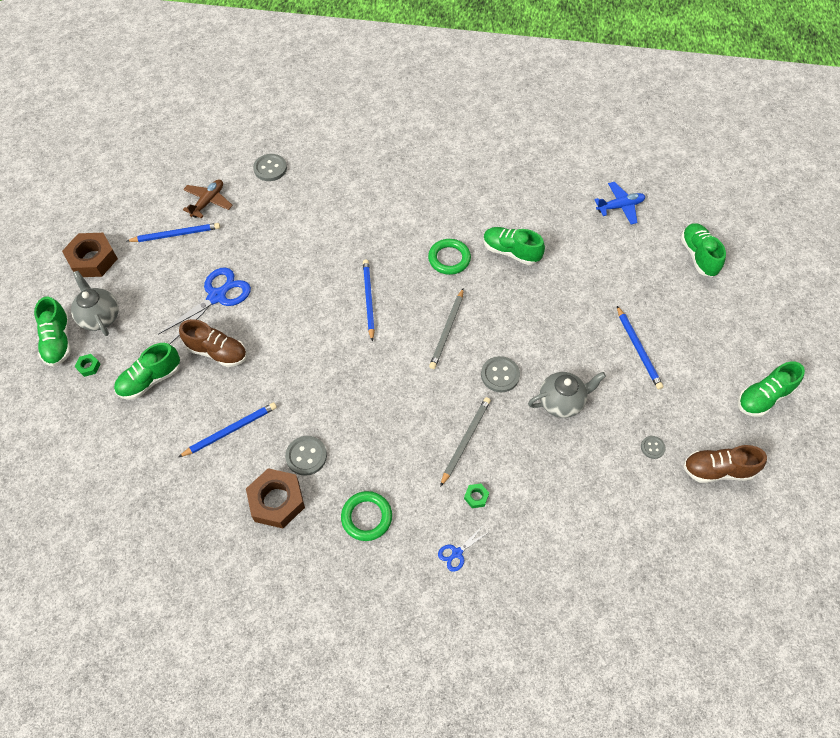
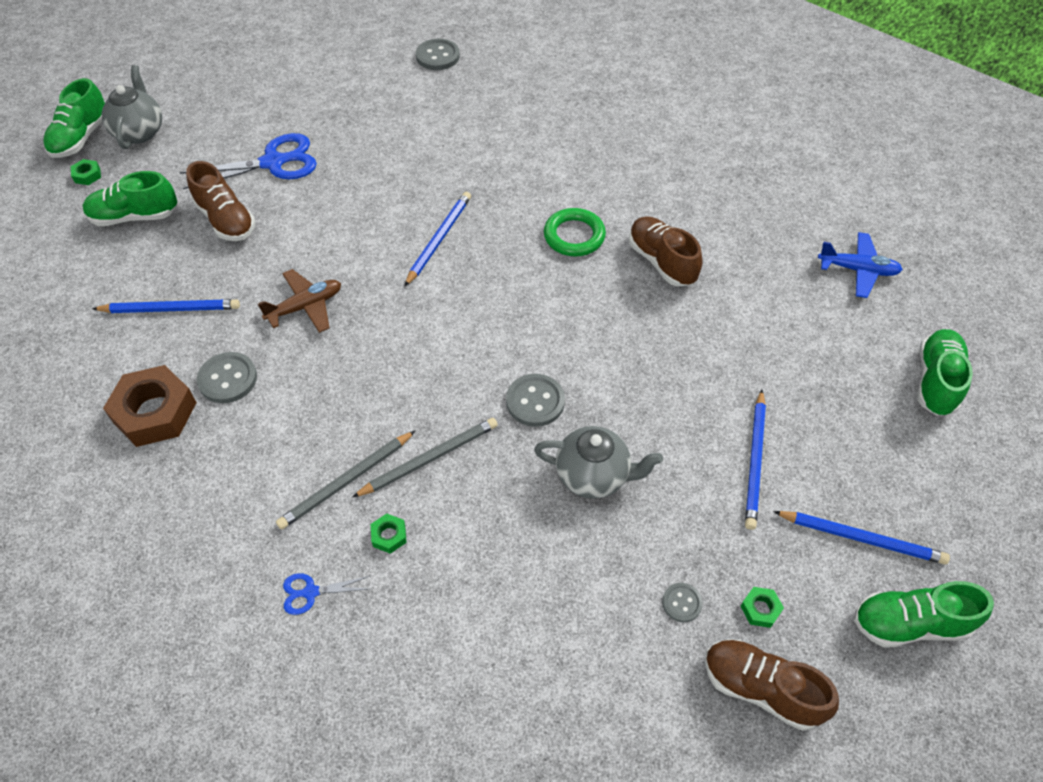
camera: 30 degrees right, 5 degrees down
(93, 259) = (180, 73): brown nut -> none
(176, 234) = (283, 83): blue pencil -> blue pencil (861, 538)
(208, 202) = (343, 64): brown plane -> brown plane (305, 306)
(366, 517) = (238, 486): green ring -> none
(447, 330) = (508, 317): grey pencil -> grey pencil (346, 482)
(511, 252) = (661, 262): green shoe -> brown shoe
(691, 429) = (760, 609): none -> green nut

